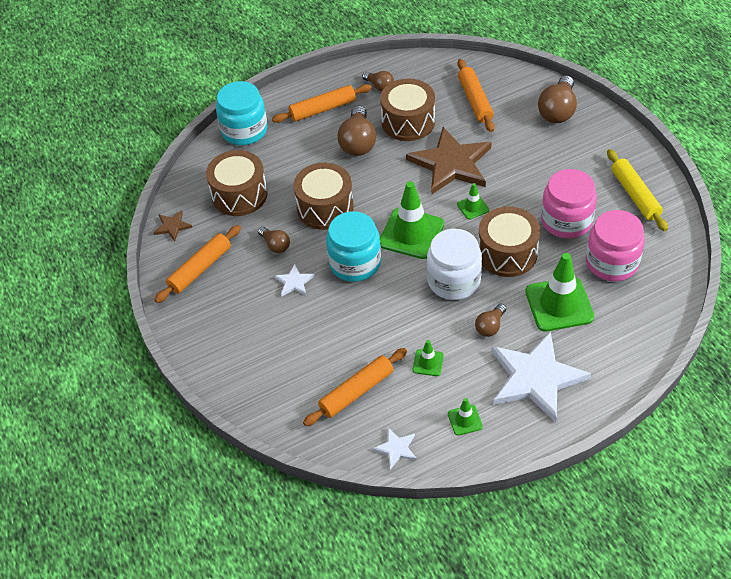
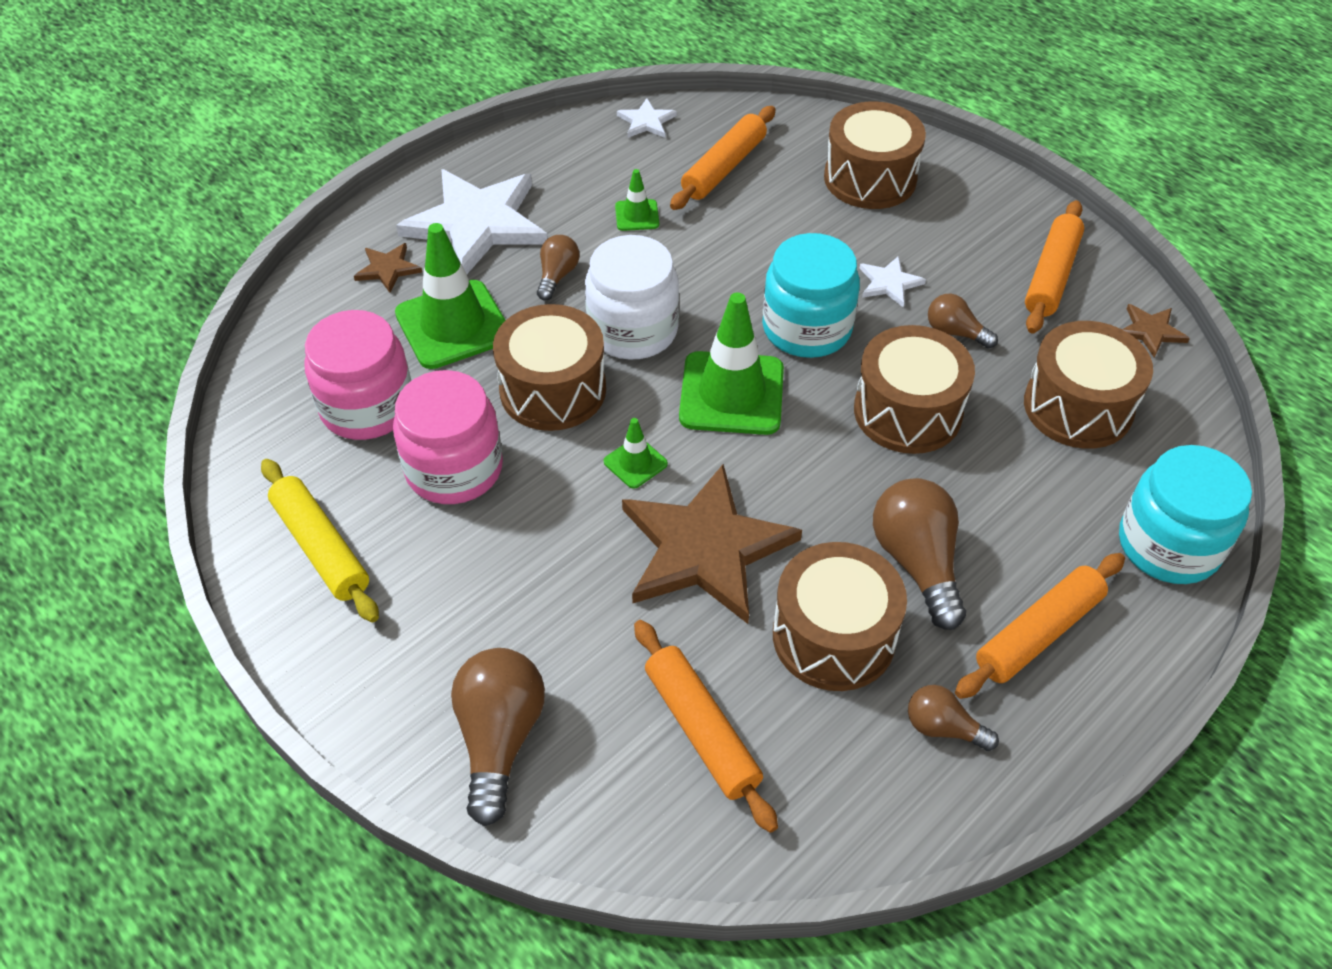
camera: 160 degrees right, 0 degrees up
(264, 361) = (870, 178): none -> brown drum
(465, 420) = (566, 163): green traffic cone -> none
(597, 353) = (388, 269): none -> brown star

